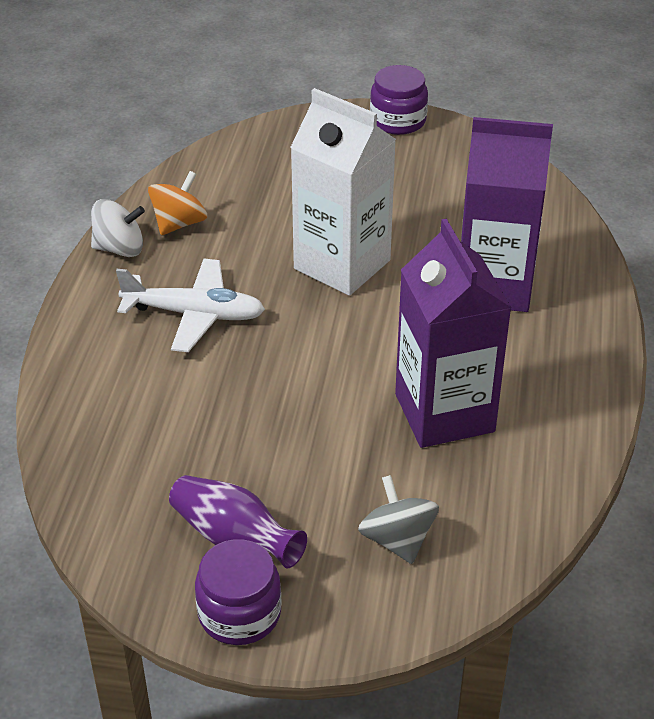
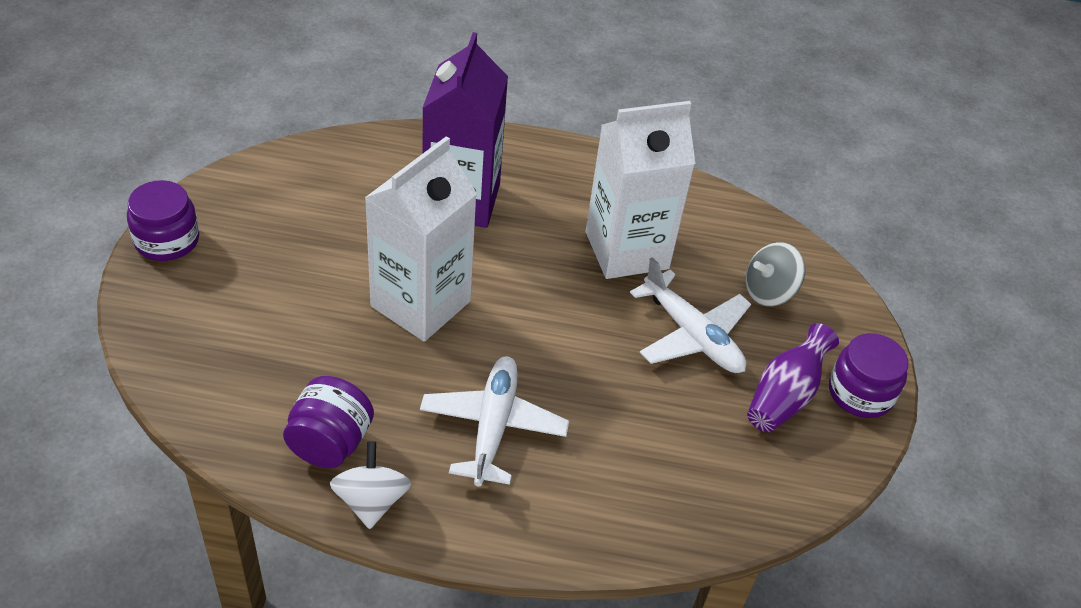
camera: 95 degrees left, 5 degrees up
(179, 223) = (330, 443): orange spinning top -> purple jar
(319, 463) = (692, 335): none -> white plane
(444, 413) = (626, 250): purple carton -> white carton

